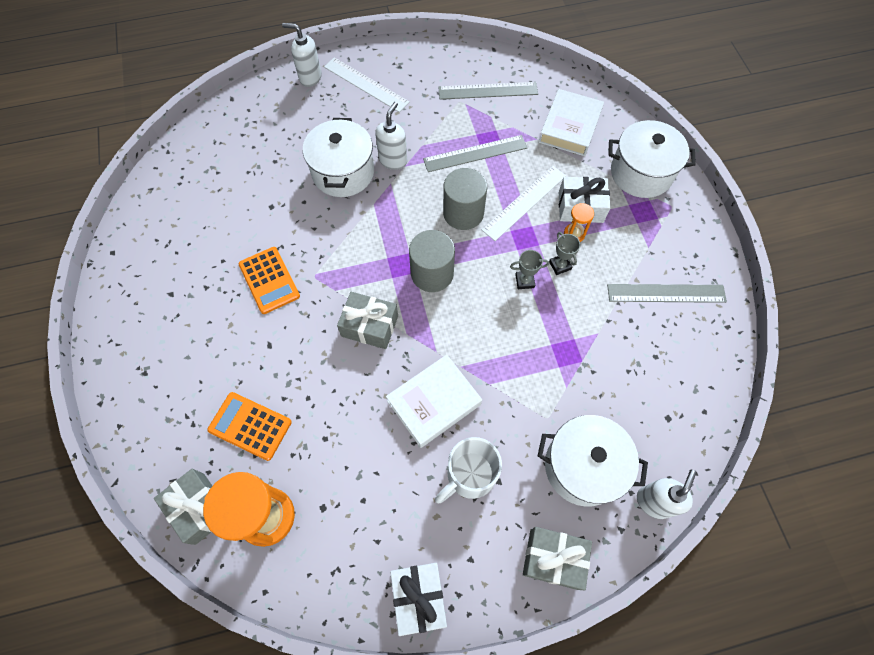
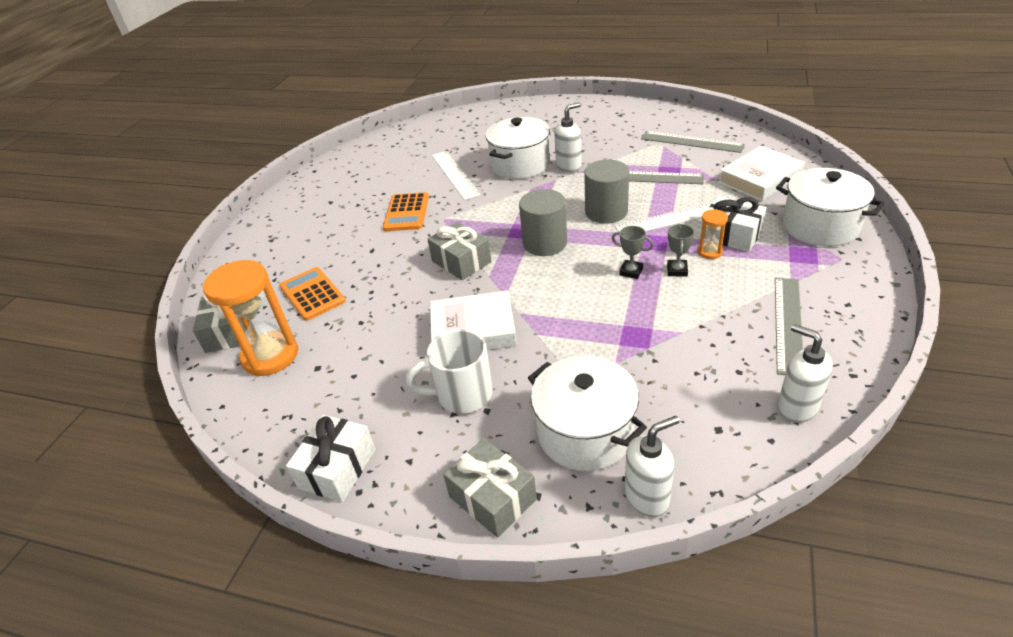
camera: 35 degrees right, 25 degrees down
(310, 77) = (540, 109): white soap dispenser -> white soap dispenser (796, 408)
(366, 84) = (582, 120): white ruler -> white ruler (455, 174)
(666, 293) = (788, 324): grey ruler -> grey ruler turned 75 degrees clockwise

